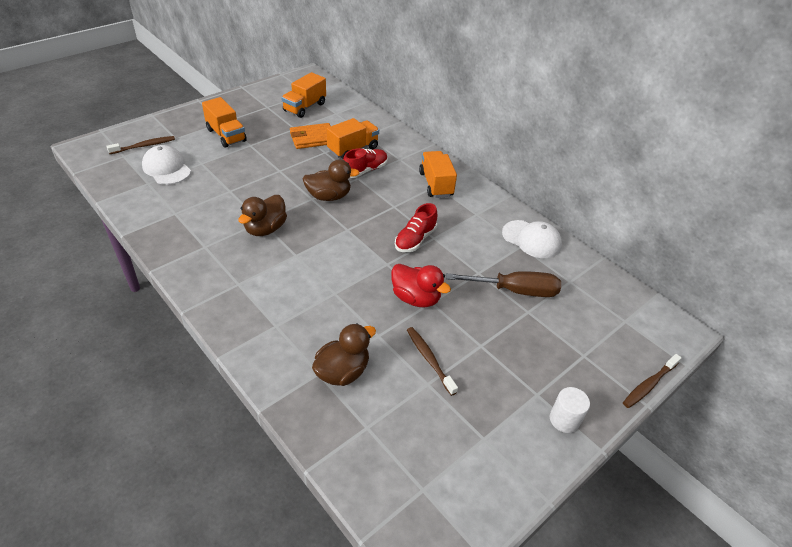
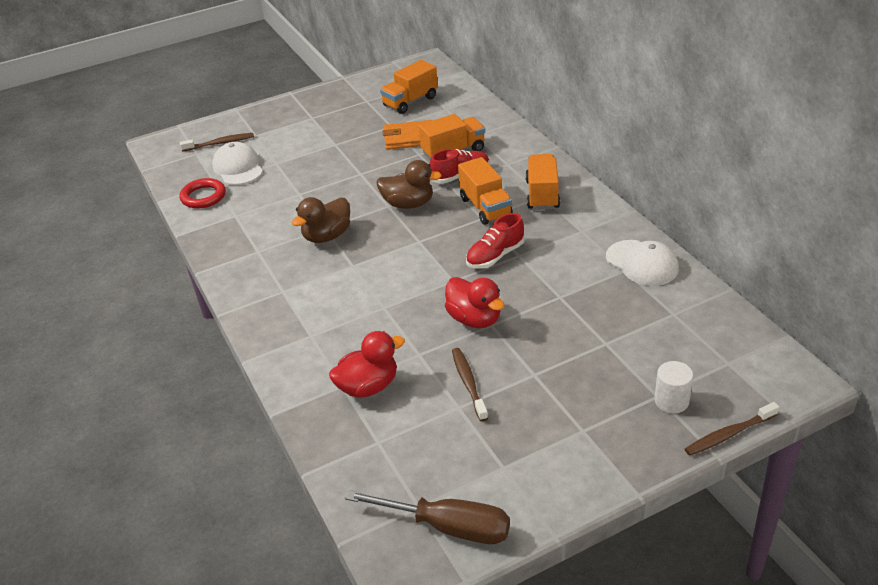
camera: 20 degrees right, 5 degrees down
(140, 196) = (203, 196): none -> red ring
(226, 135) = (311, 133): orange truck -> orange truck (485, 207)
(342, 372) = (368, 386): brown duck -> red duck
(514, 291) = (597, 319): brown screwdriver -> brown screwdriver (447, 527)
(564, 419) = (605, 459): white cylinder -> white cylinder (671, 401)

